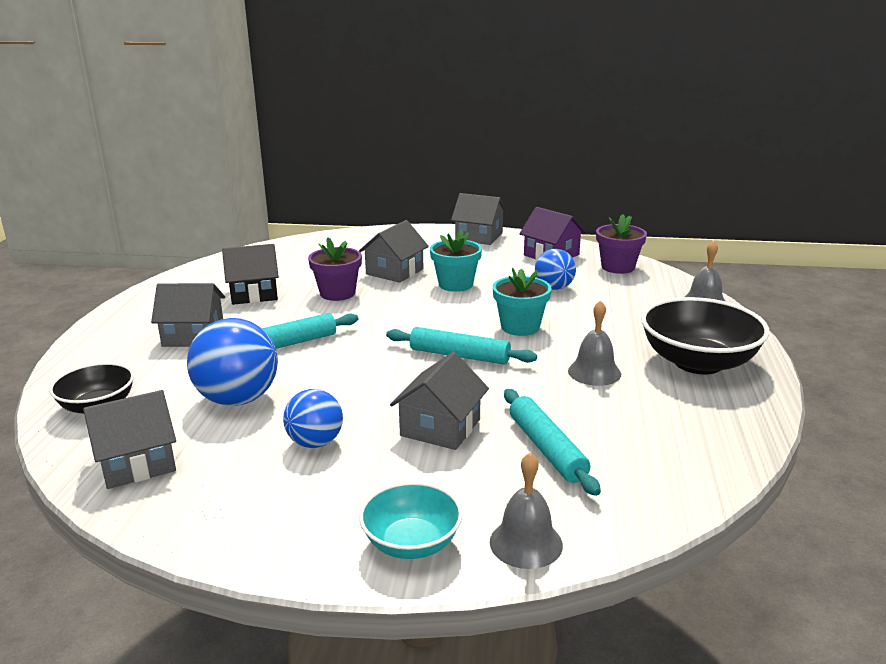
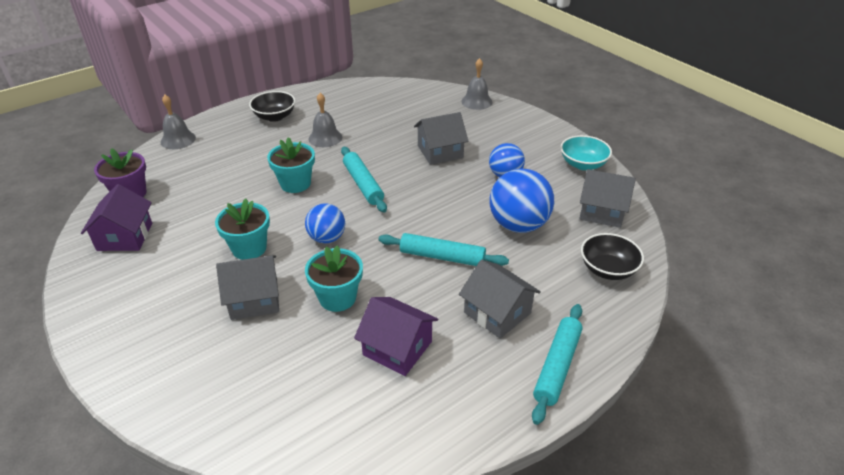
camera: 135 degrees left, 15 degrees up
(254, 293) = (397, 348): black house -> purple house
(337, 293) = (337, 298): purple flower pot -> turquoise flower pot
(411, 543) = (514, 119): turquoise bowl -> turquoise bowl (583, 164)
(479, 237) = (99, 307): grey house -> none
(547, 449) = (414, 121): turquoise rolling pin -> turquoise rolling pin (557, 366)
(554, 288) = (207, 201): blue ball -> blue ball (327, 238)
(698, 362) = (274, 116): black bowl -> black bowl, size x0.60

